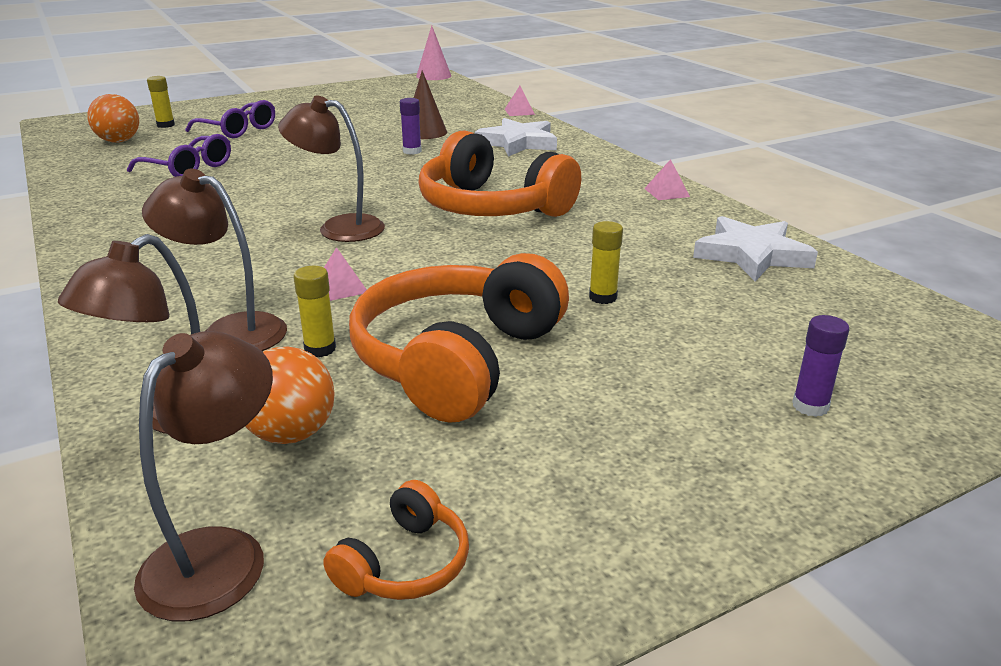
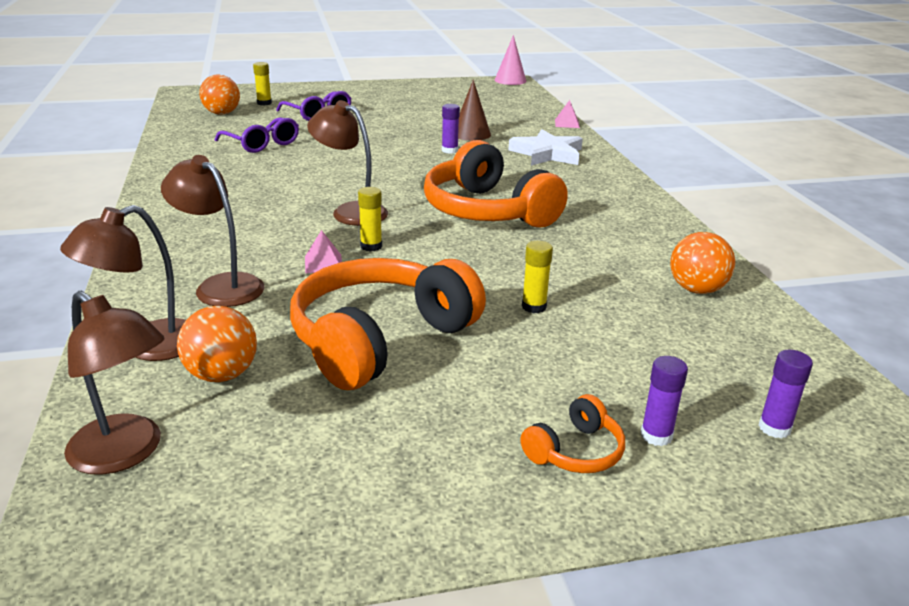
camera: 15 degrees right, 0 degrees up
(219, 554) = (125, 453): brown lamp -> brown lamp turned 90 degrees clockwise
(320, 349) = (279, 312): yellow glue stick -> yellow glue stick (371, 246)
(405, 564) = (248, 490): orange headphones -> orange headphones (575, 451)
(666, 192) = (655, 218): pink pyramid -> none
(752, 255) = (696, 290): white star -> orange ball
(914, 376) = (774, 428): none -> purple glue stick

